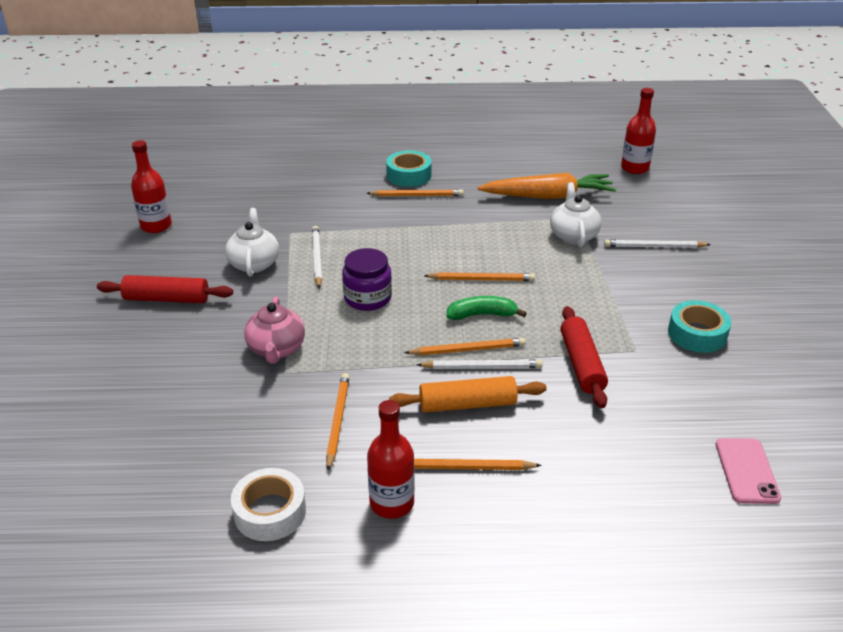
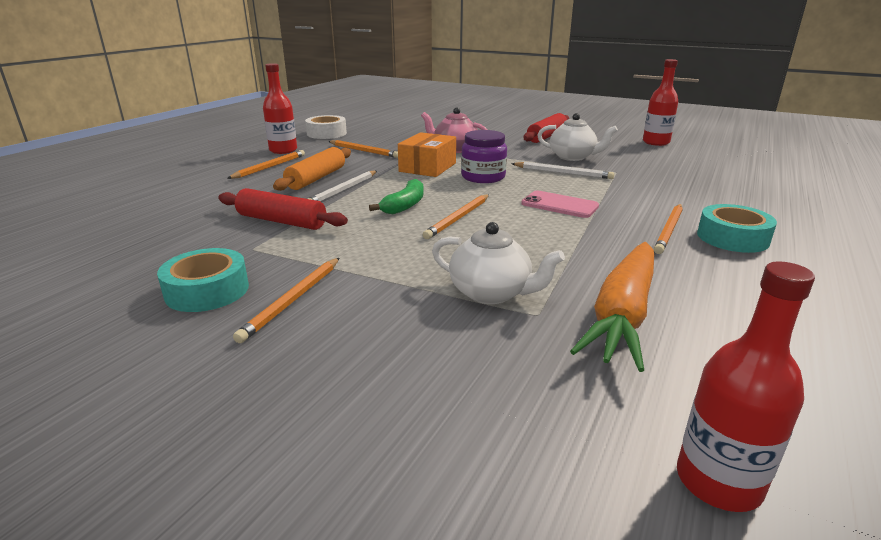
camera: 120 degrees right, 10 degrees down
(364, 343) = (428, 167): none -> orange box
(468, 349) = (370, 191): orange pencil -> orange pencil (293, 300)
(654, 247) = (395, 346): white pencil -> none
(747, 471) = (68, 237): pink phone -> pink phone (559, 205)

